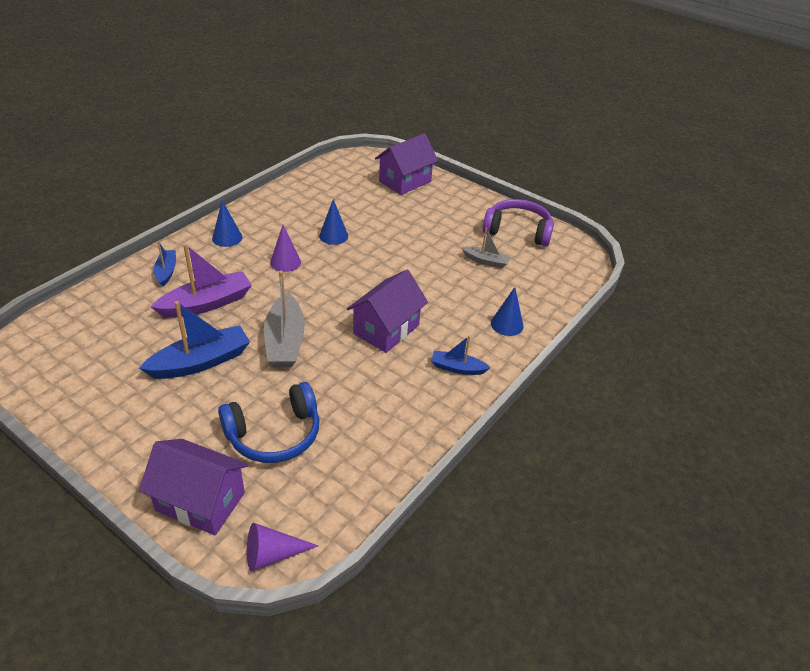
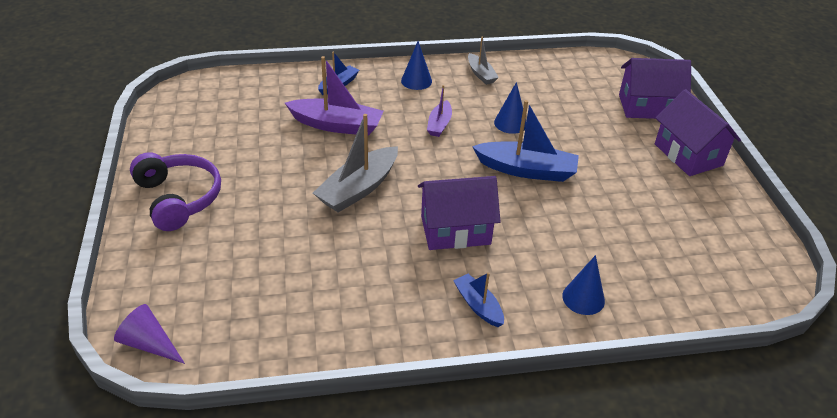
camera: 45 degrees right, 0 degrees up
(200, 501) = (155, 269): purple house -> purple house (688, 155)
(201, 362) = (279, 167): blue boat -> blue boat (526, 170)
(274, 434) = (260, 256): blue headphones -> none
(285, 262) = (439, 124): purple cone -> purple boat
(486, 261) = (640, 225): grey boat -> grey boat (481, 74)
(518, 231) = (719, 215): purple headphones -> purple headphones (179, 198)

